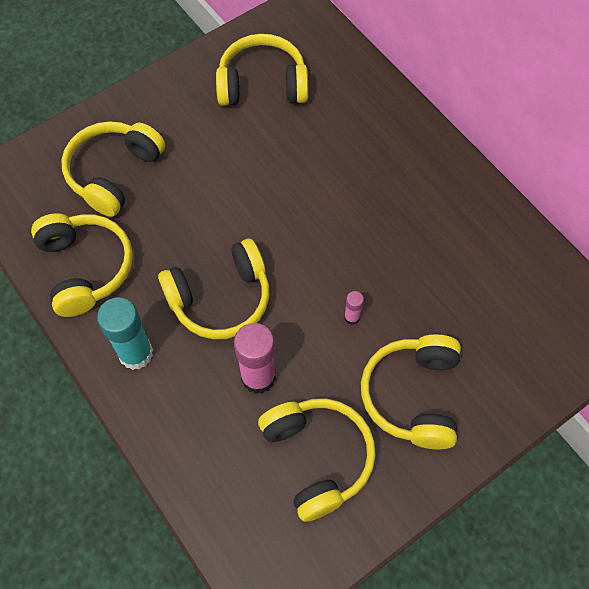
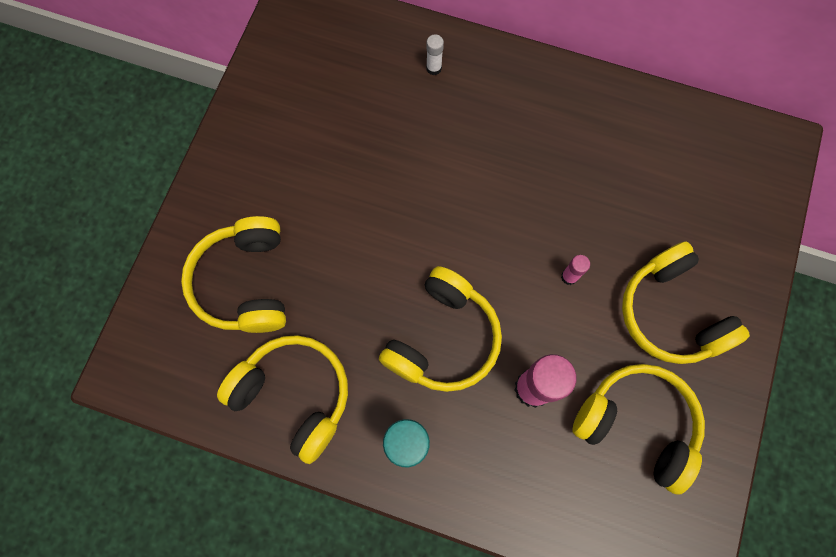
camera: 35 degrees left, 10 degrees up
(262, 84) = (318, 101): yellow headphones -> none
(366, 110) = (434, 68): none -> white glue stick

